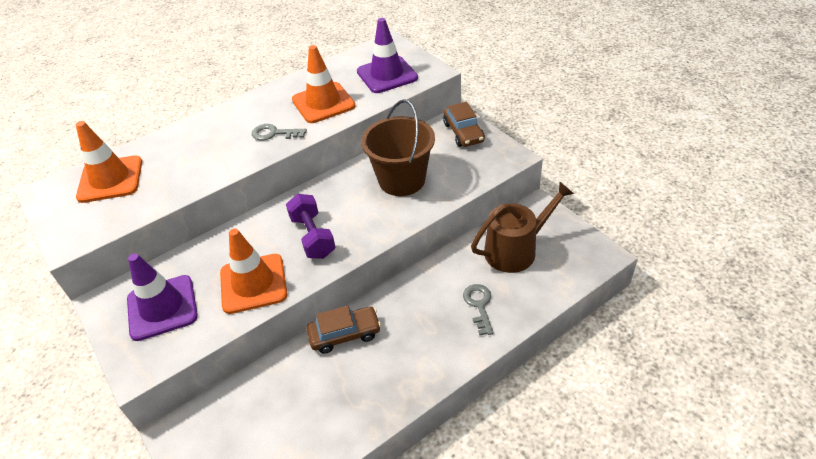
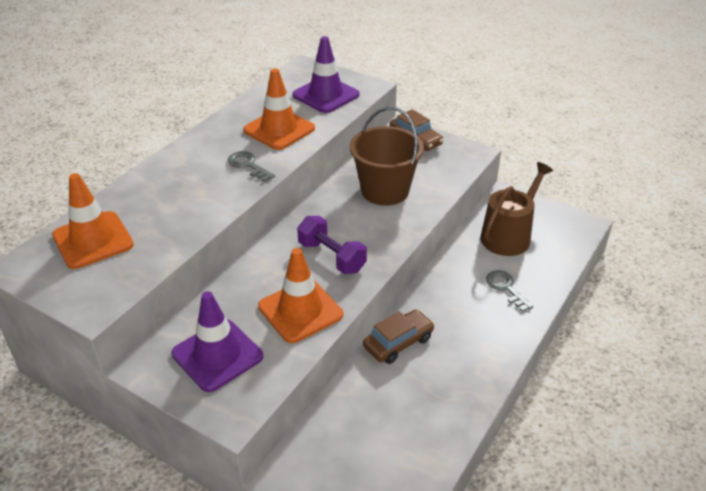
camera: 25 degrees left, 5 degrees down
(274, 133) = (248, 165): grey key -> grey key turned 60 degrees clockwise

